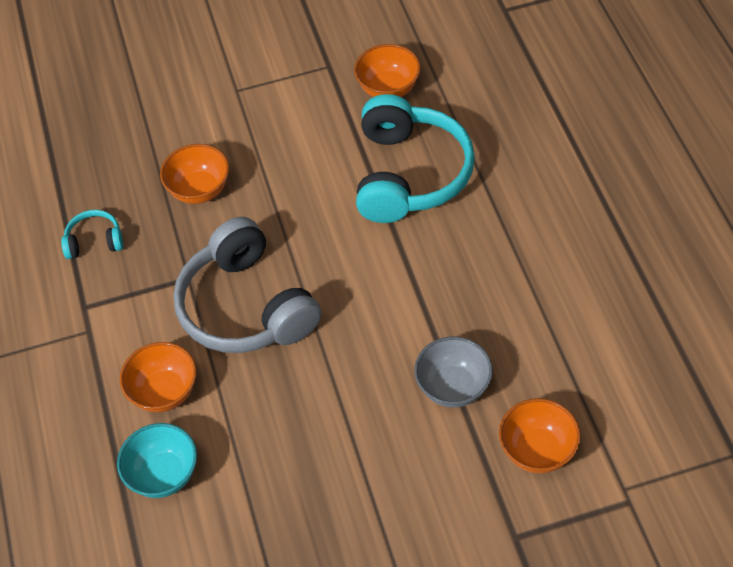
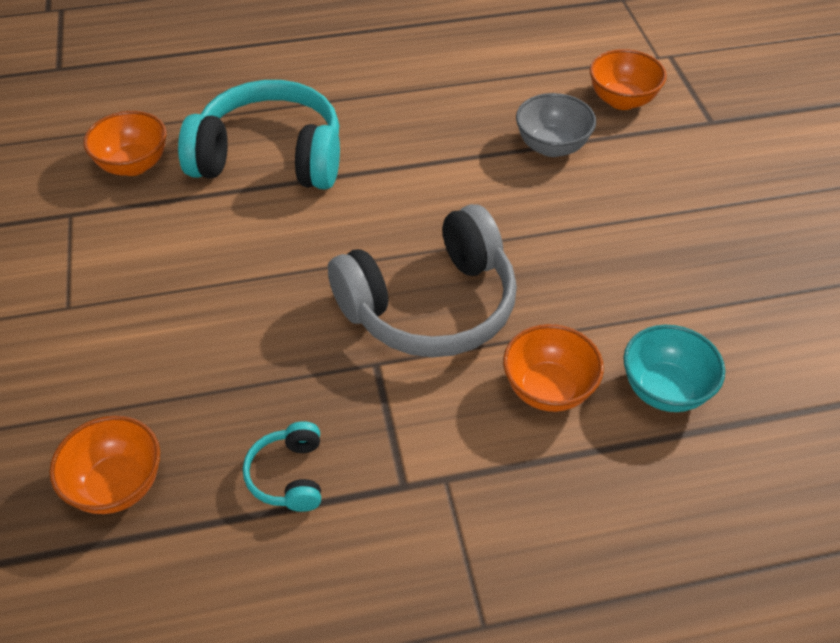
camera: 90 degrees left, 5 degrees down
(199, 190) = (231, 350): orange bowl -> orange bowl (117, 485)

